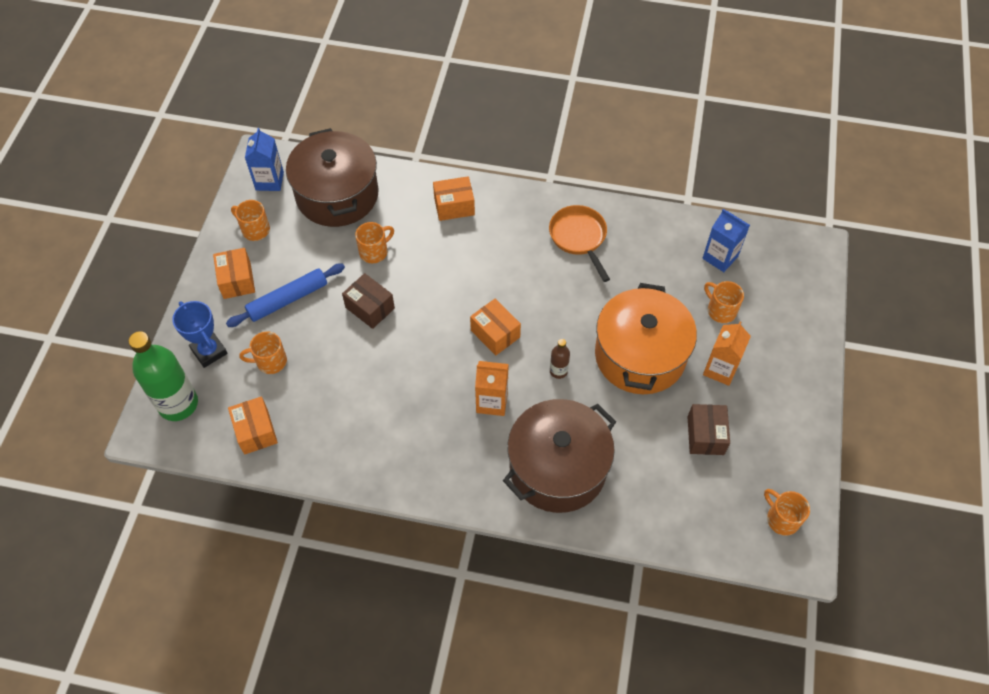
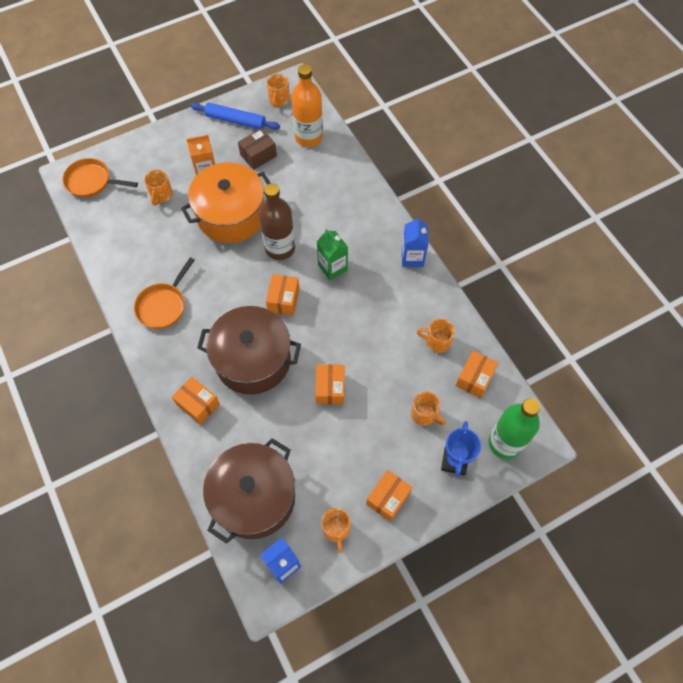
camera: 130 degrees left, 5 degrees up
(288, 299) = (371, 447): blue rolling pin -> blue rolling pin (235, 120)
(370, 308) = (330, 388): brown box -> orange box
(374, 252) = (283, 425): orange mug -> orange mug (437, 342)
(492, 402) = (332, 267): orange carton -> green carton
(557, 468) = (343, 208): brown pot -> brown pot (253, 360)
(558, 371) = (280, 248): brown bottle -> brown bottle, size x2.18
(692, 508) = (308, 137): none -> orange bottle
(720, 257) = (116, 218): blue carton -> blue carton (412, 257)
(789, 262) = (91, 182): none -> orange pan

